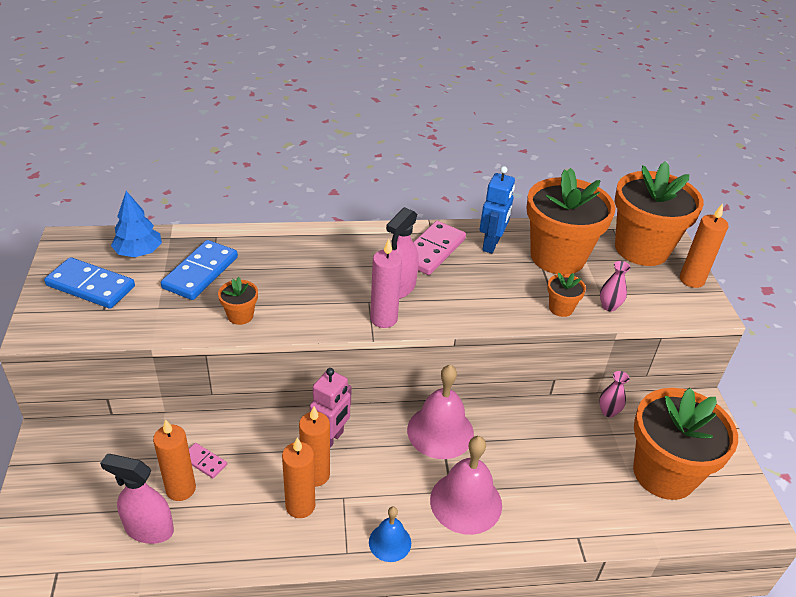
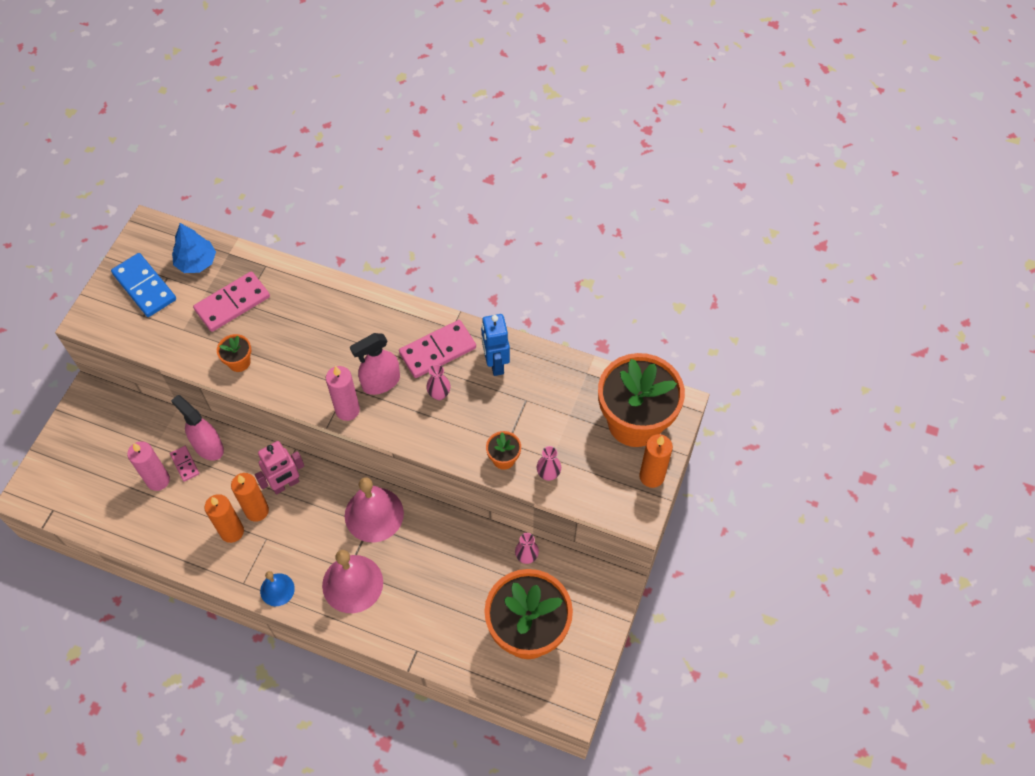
camera: 30 degrees right, 20 degrees up
(149, 529) = (122, 503): pink spray bottle -> pink spray bottle (208, 446)
(181, 489) = (158, 480): orange candle -> pink candle
(200, 272) = (232, 303): blue domino -> pink domino
(461, 280) = (439, 394): none -> pink vase
(491, 245) = (495, 363): blue robot -> blue robot turned 120 degrees clockwise
(557, 257) = (546, 401): orange flower pot -> none

